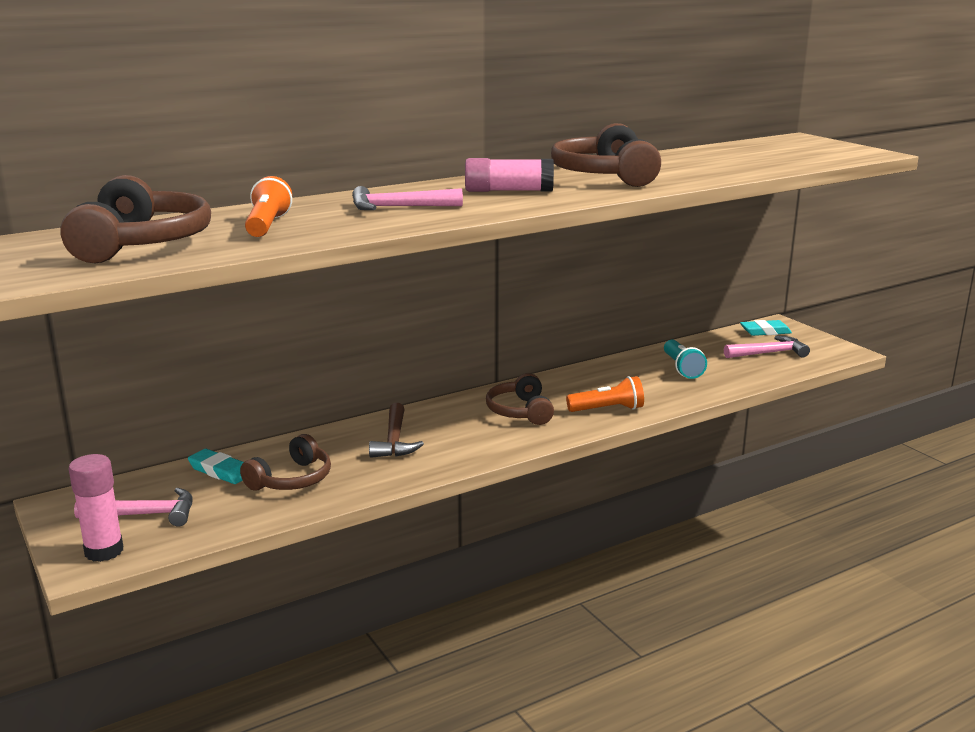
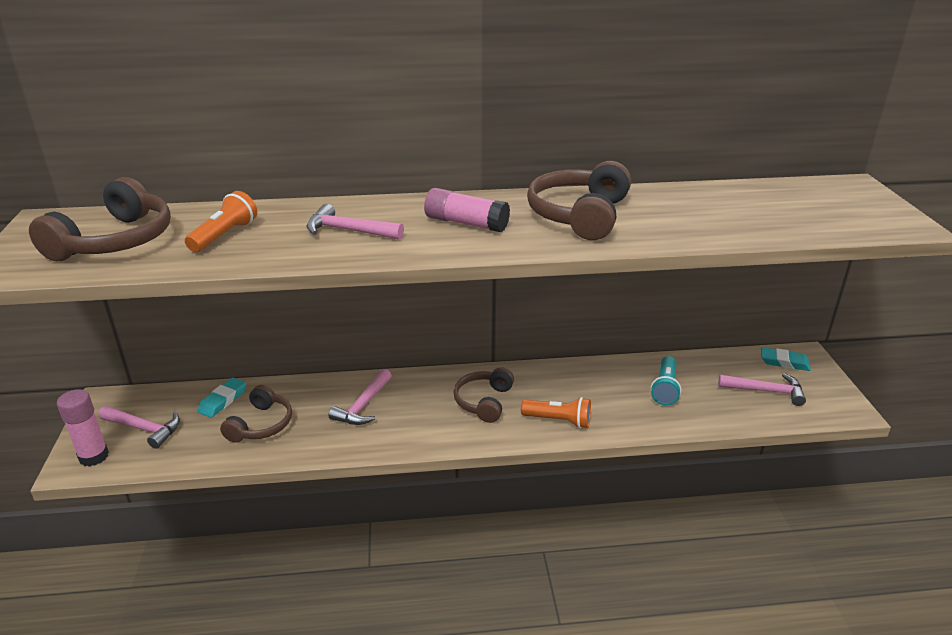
camera: 25 degrees right, 10 degrees up
(220, 471) = (223, 400): turquoise eraser -> turquoise eraser turned 60 degrees clockwise
(291, 479) = (261, 424): brown headphones -> brown headphones turned 45 degrees counterclockwise
(394, 440) = (363, 405): brown hammer -> pink hammer

